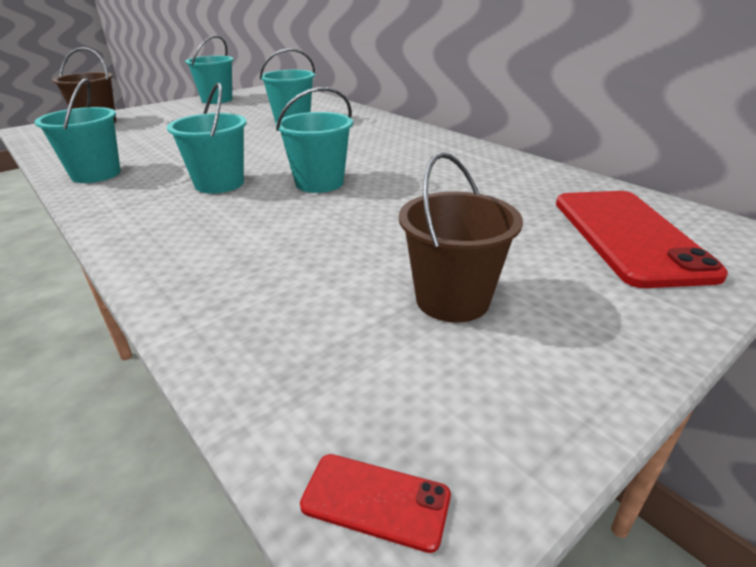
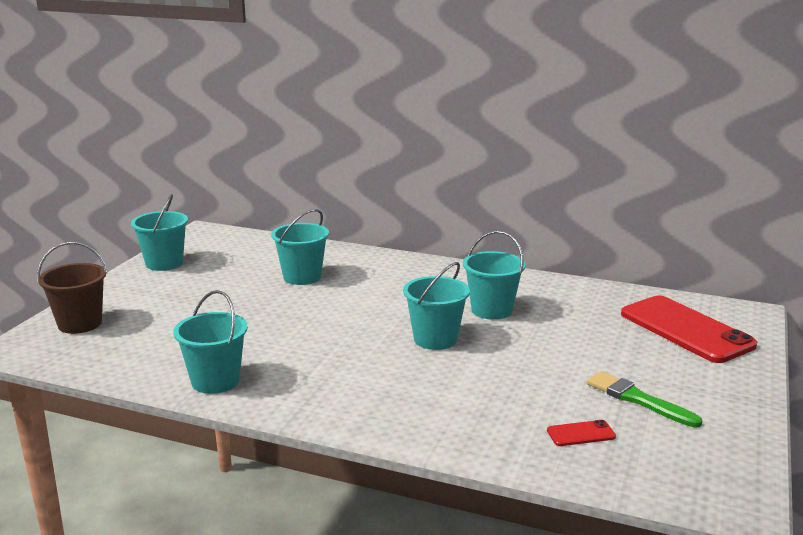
camera: 30 degrees left, 10 degrees down
(219, 184) = (353, 361): turquoise bucket -> turquoise bucket (491, 310)
(375, 501) = (714, 495): red phone -> red phone (581, 434)
(452, 300) = (638, 399): brown bucket -> green brush

